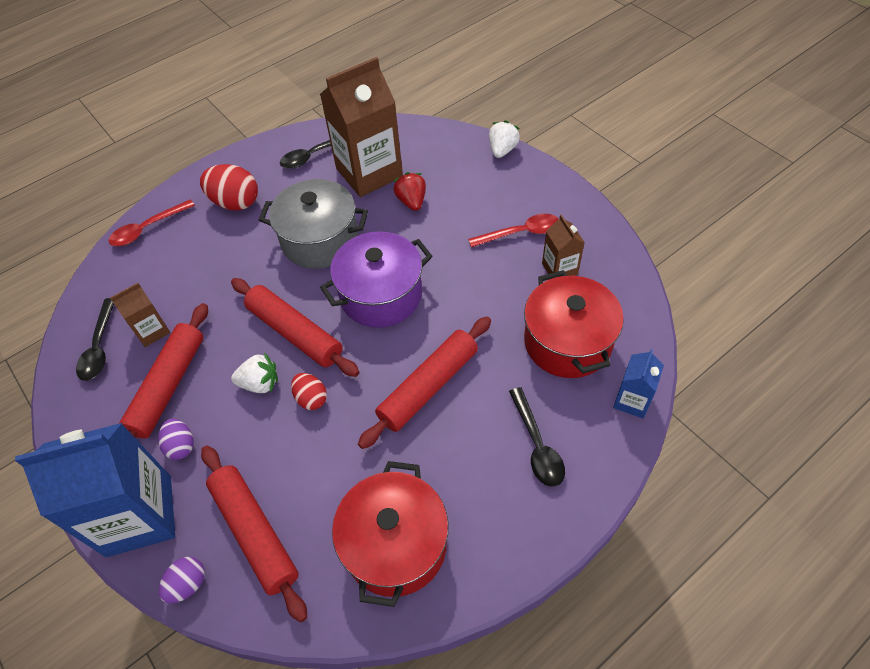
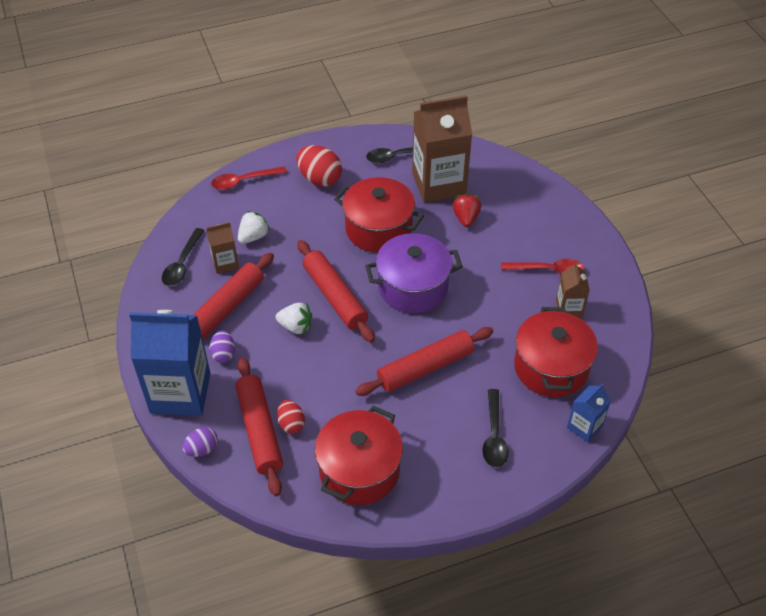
camera: 15 degrees right, 5 degrees down
(311, 398) = (331, 349): red egg -> red egg (291, 424)
(320, 240) = (378, 229): grey pot -> red pot
(502, 150) = (561, 195): white strawberry -> white strawberry (253, 237)

